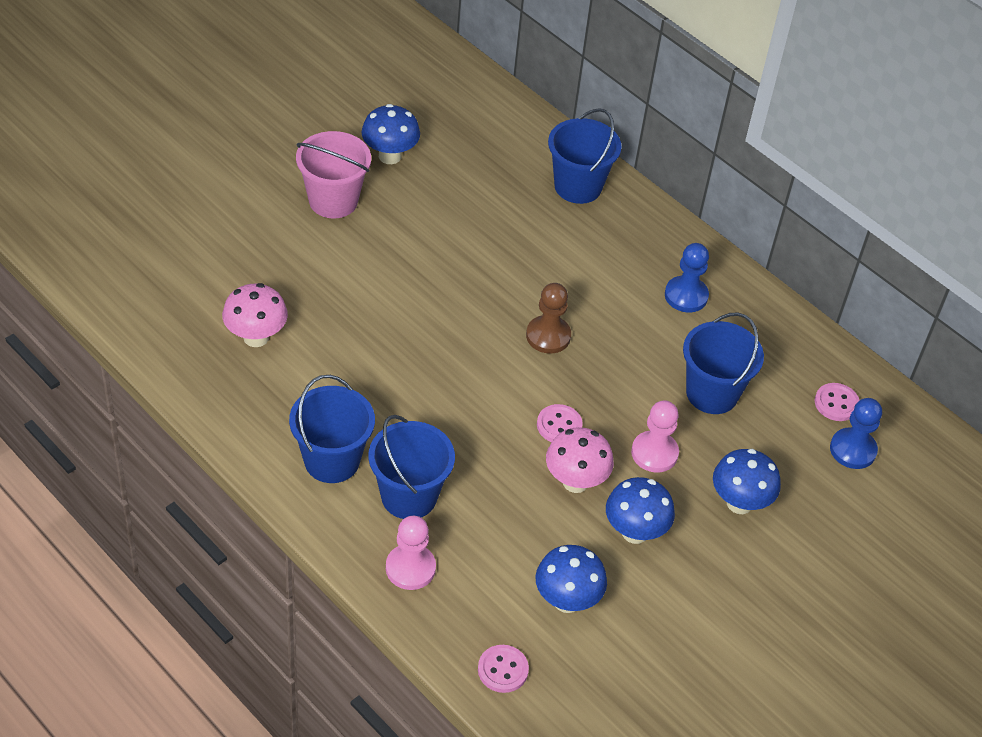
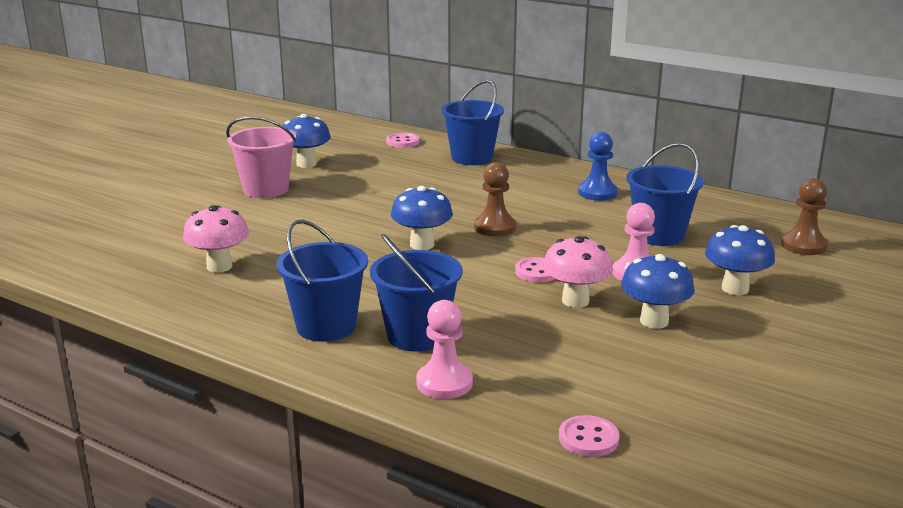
camera: 10 degrees left, 25 degrees down
(567, 600) = (621, 376): blue mushroom -> blue mushroom (422, 245)
(836, 403) = (766, 225): pink button -> pink button (402, 142)
(852, 450) = (803, 245): blue pawn -> brown pawn

